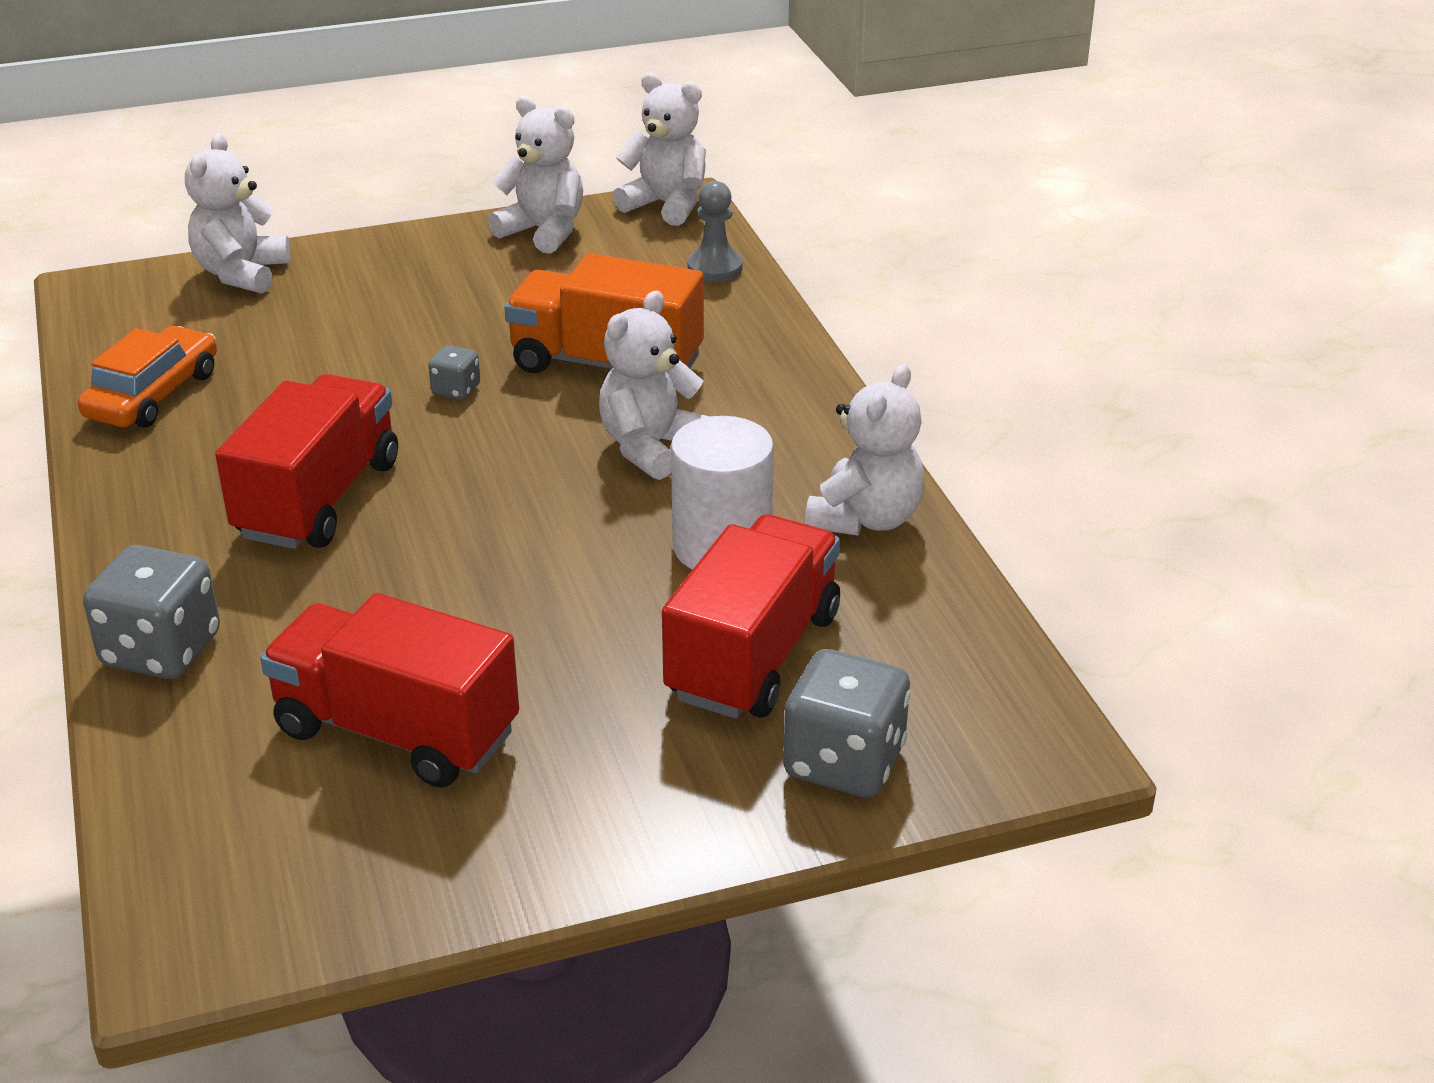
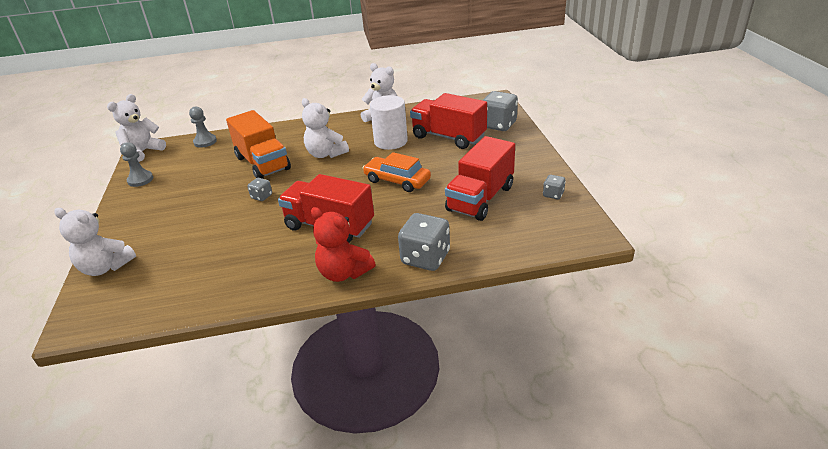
camera: 80 degrees left, 0 degrees up
(143, 541) = (344, 273): none -> red teddy bear
(153, 395) = (214, 285): orange car -> orange car (397, 180)
(396, 880) = (553, 194): none -> grey dice
(543, 231) = (140, 180): white teddy bear -> grey pawn
(606, 364) = (262, 163): orange truck -> orange truck turned 60 degrees counterclockwise

